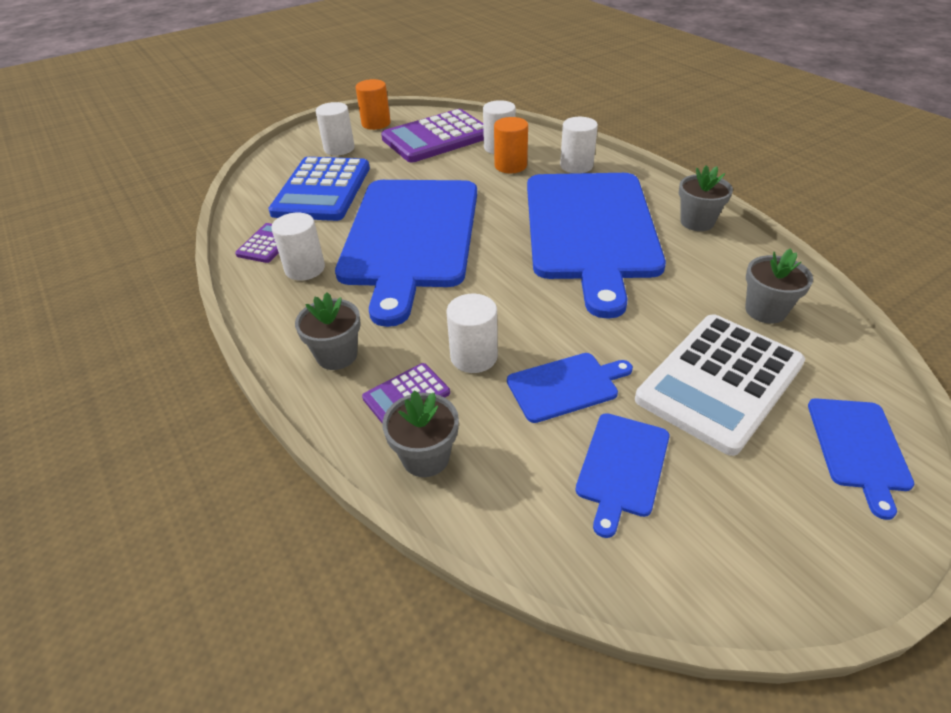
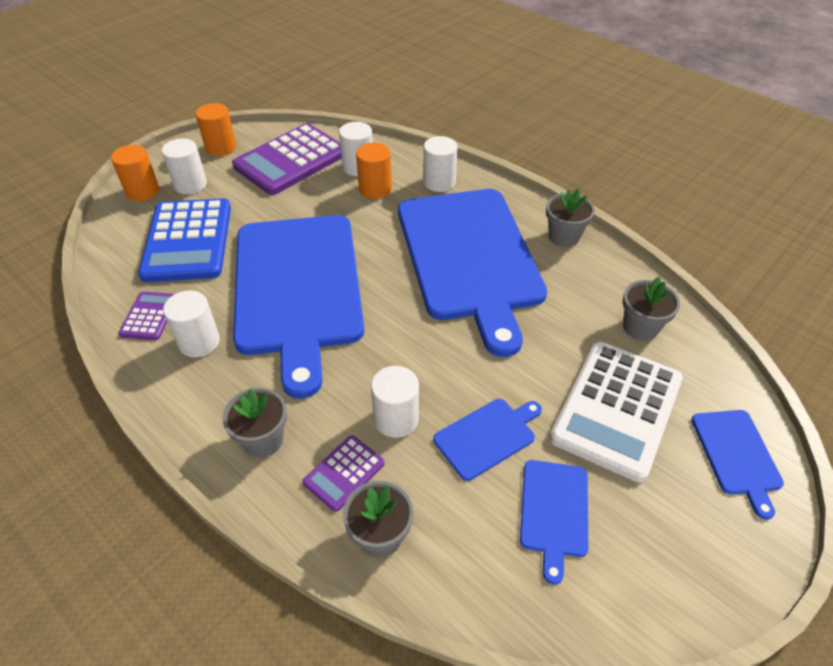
camera: 15 degrees left, 5 degrees up
(296, 150) = (142, 191): none -> orange cylinder

